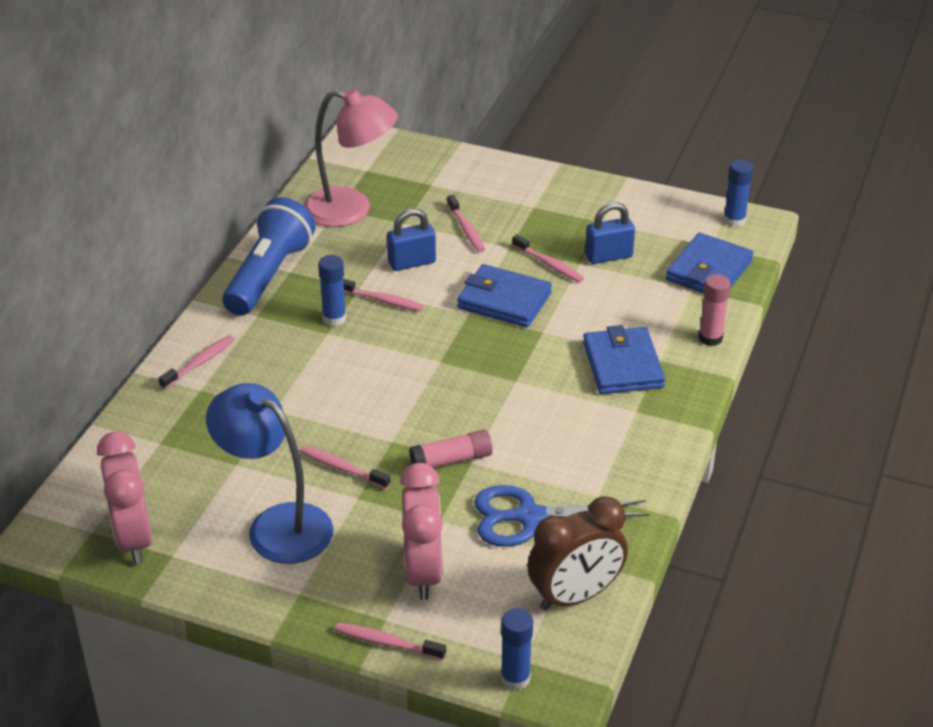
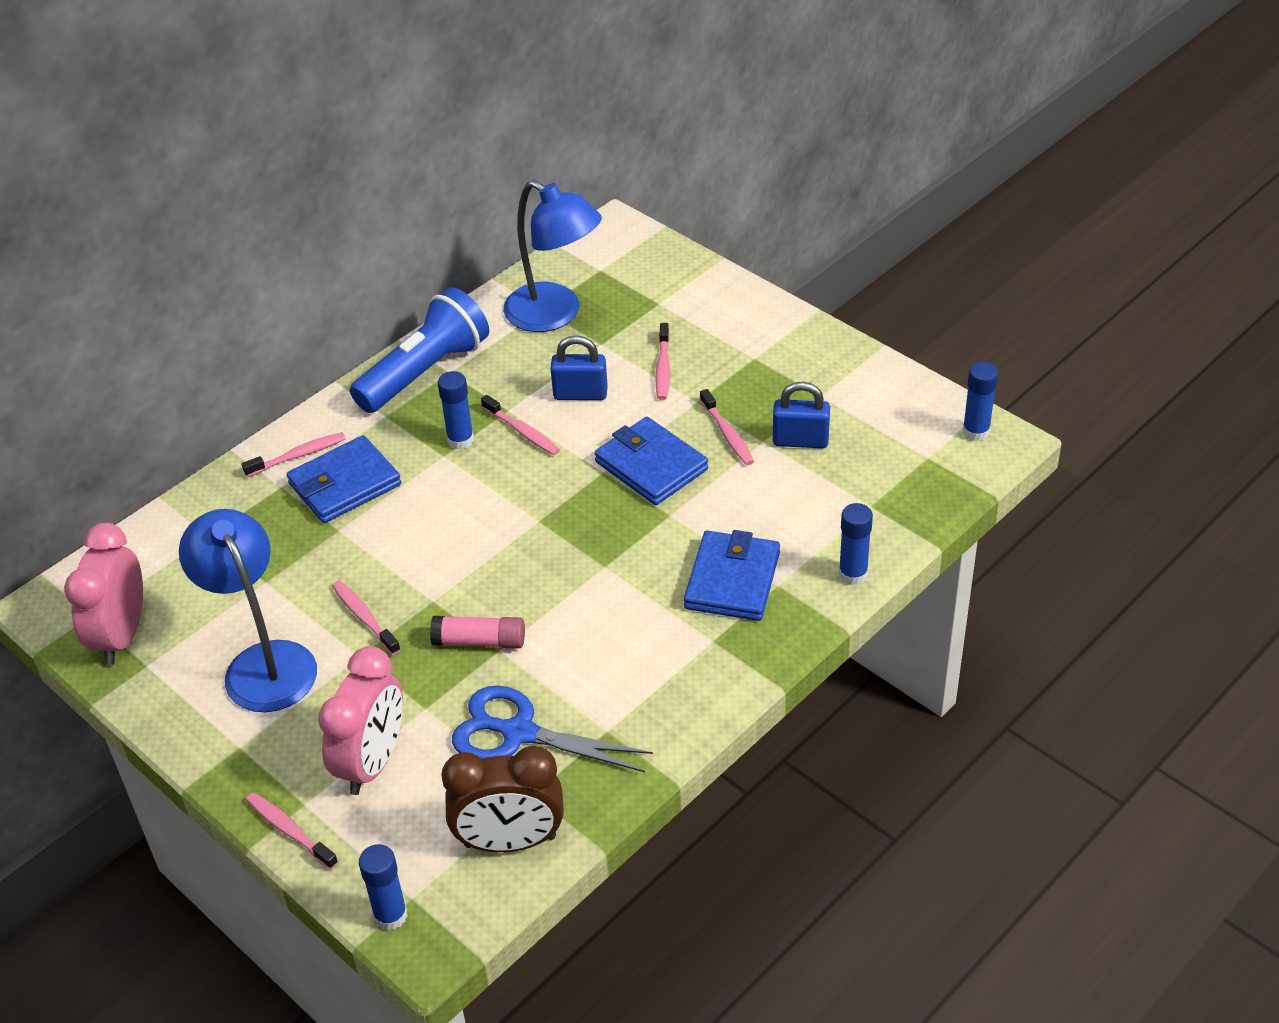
camera: 25 degrees right, 5 degrees up
(351, 210) = (555, 315): pink lamp -> blue lamp
(708, 270) = (905, 488): blue wallet -> blue wallet (344, 484)
(710, 338) = (853, 574): pink glue stick -> blue glue stick

